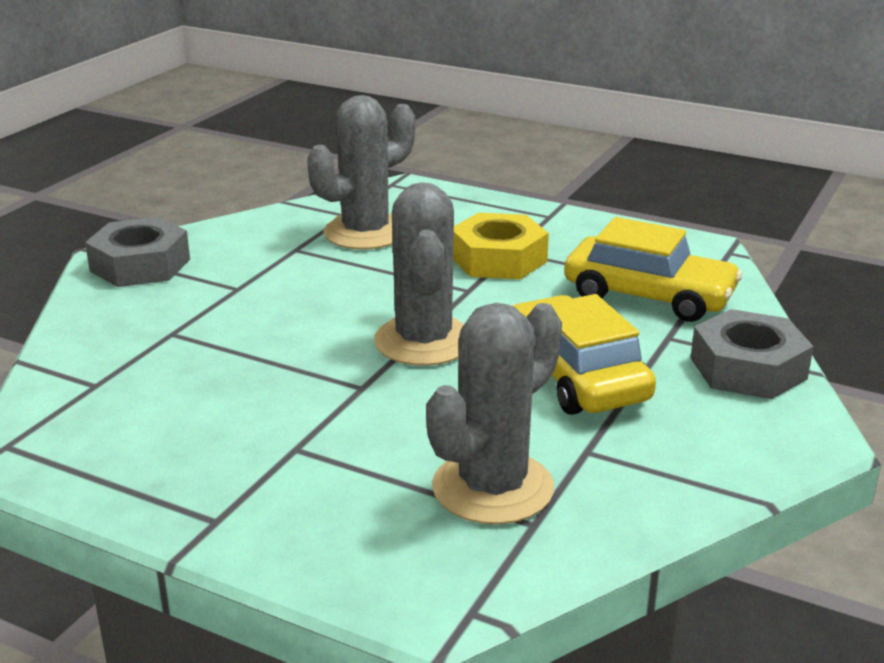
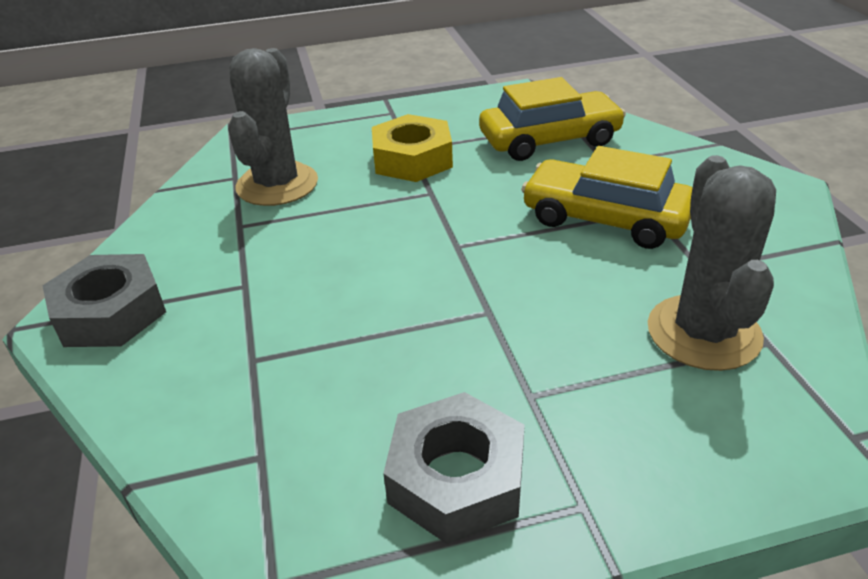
camera: 40 degrees left, 10 degrees up
(424, 341) = (469, 249): grey cactus -> none
(748, 368) = (682, 160): grey nut -> grey nut (456, 478)

